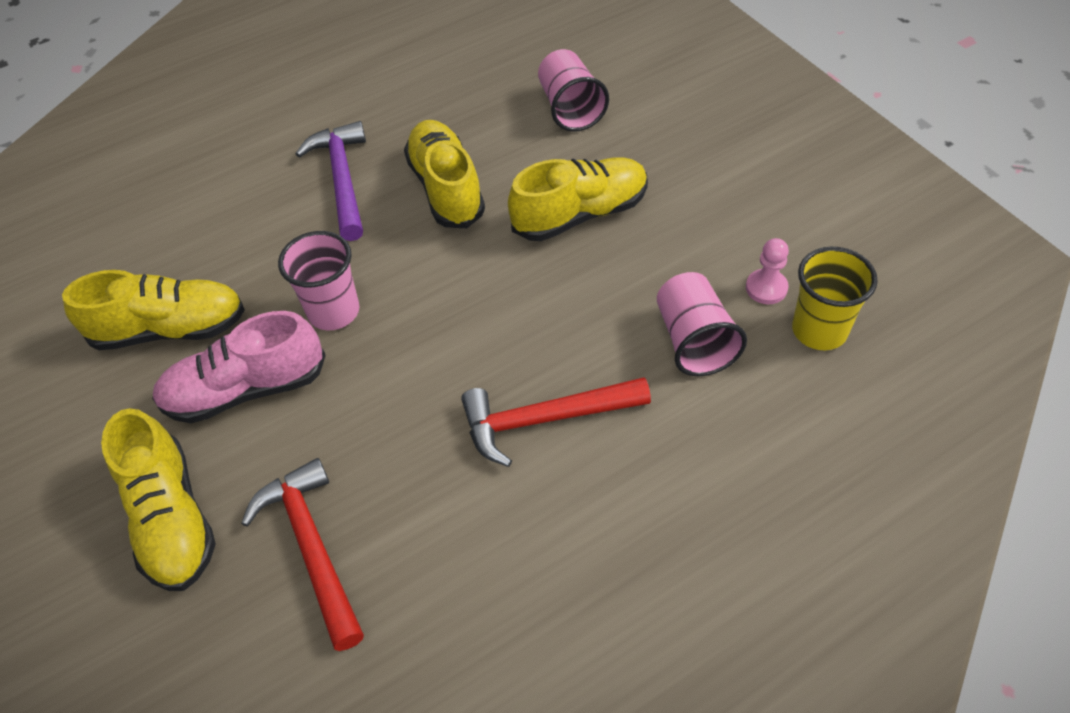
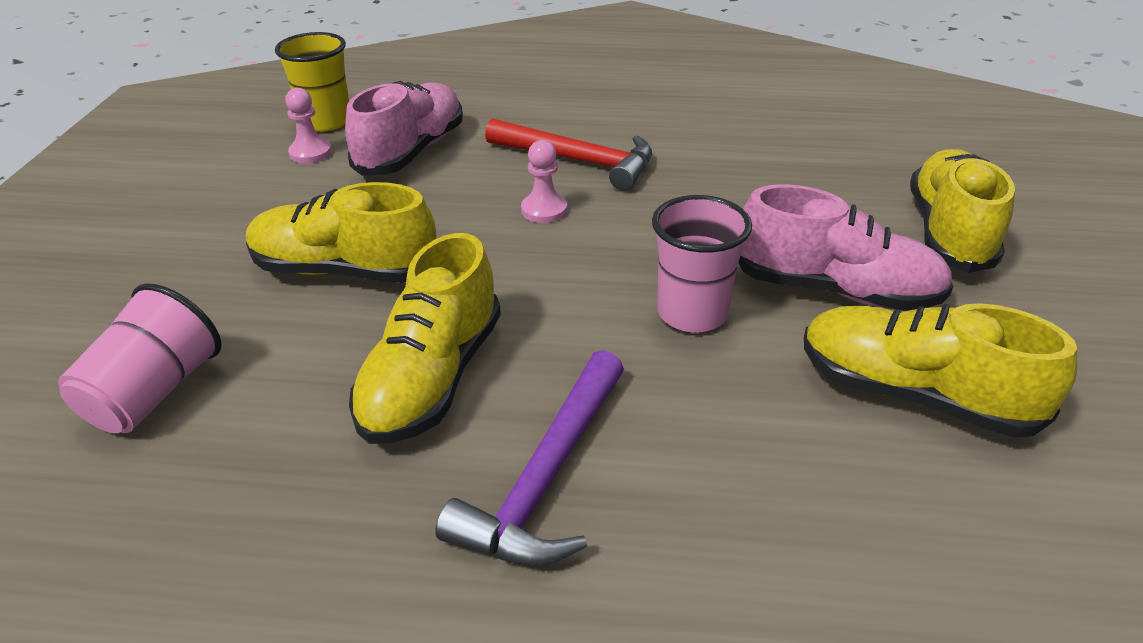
camera: 145 degrees left, 15 degrees down
(312, 548) = (824, 172): red hammer -> none
(513, 342) = (544, 210): none -> pink pawn
(694, 340) = (411, 151): pink cup -> pink shoe

